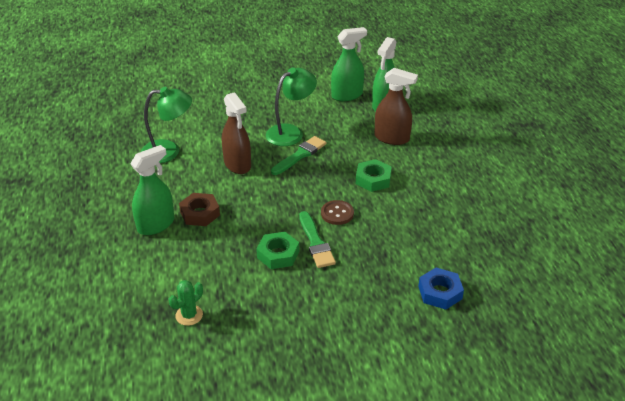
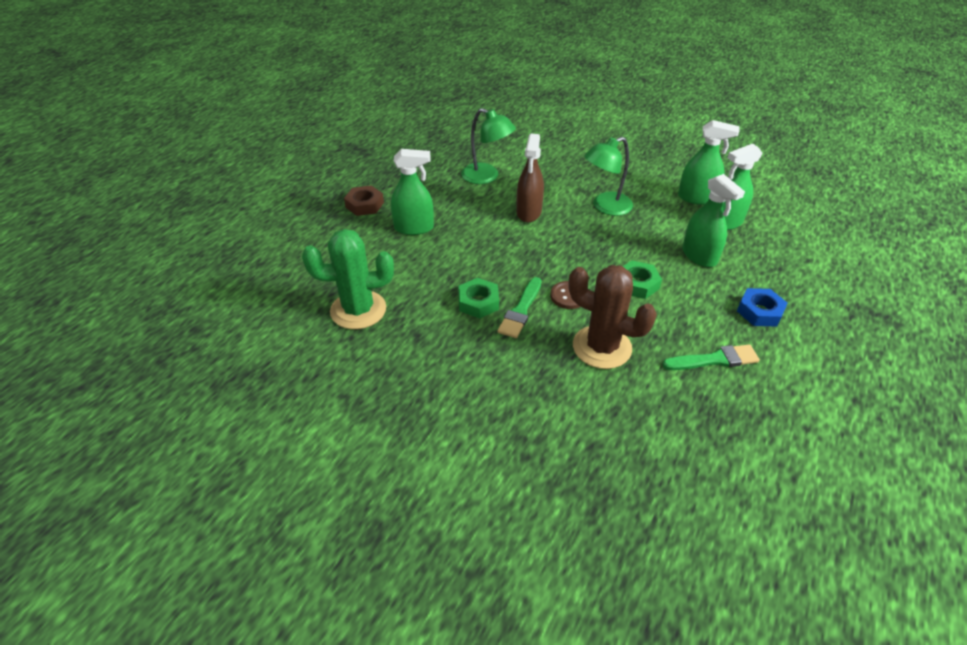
camera: 40 degrees right, 5 degrees up
(189, 315) = (358, 310): green cactus -> green cactus, size x2.07
(200, 213) = (455, 236): brown nut -> brown nut (364, 205)
(291, 132) = (605, 207): green lamp -> green lamp turned 150 degrees clockwise
(300, 155) = (591, 230): green brush -> green brush (714, 360)
(392, 138) = (699, 256): brown spray bottle -> green spray bottle
(397, 236) = (602, 347): none -> brown cactus
(440, 292) = (585, 423): blue nut -> blue nut (759, 312)

